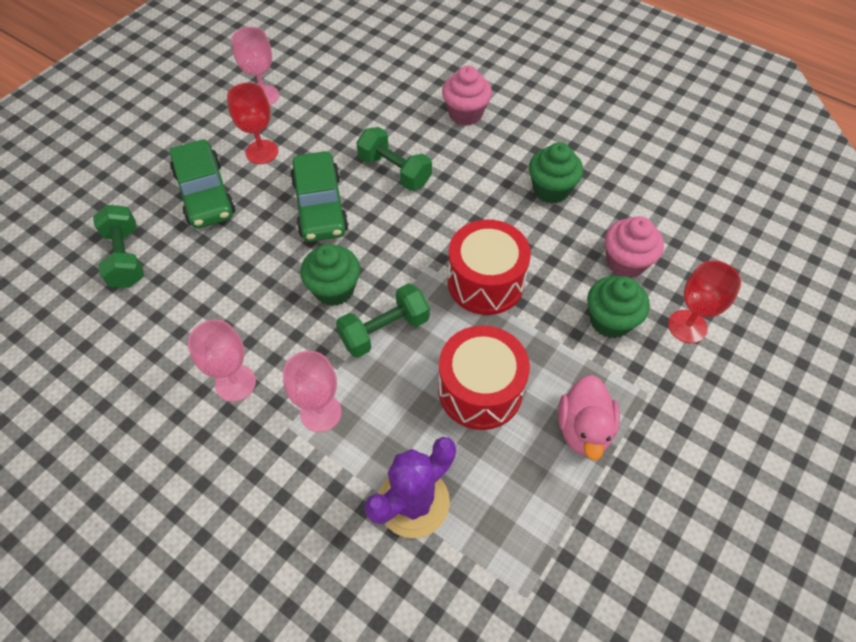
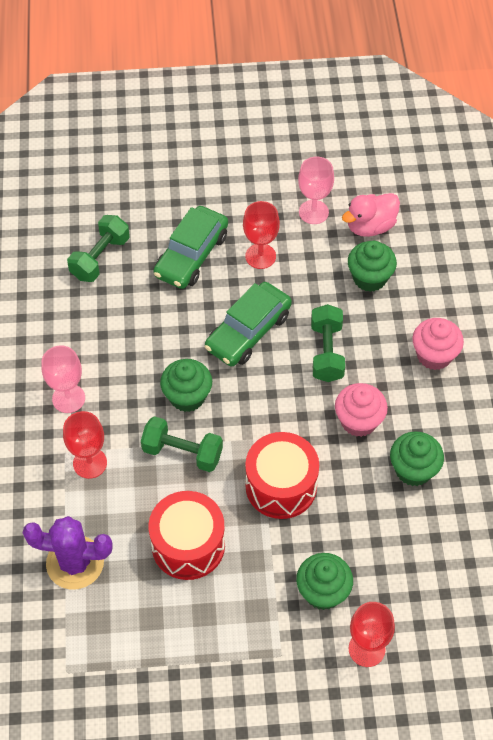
camera: 50 degrees right, 0 degrees up
(321, 413) = (90, 463): pink goblet -> red goblet
(359, 104) = (369, 278): none -> green cupcake
(583, 429) = (214, 631): pink duck -> pink duck (370, 226)
(625, 262) = (389, 569): pink cupcake -> pink cupcake (358, 421)

